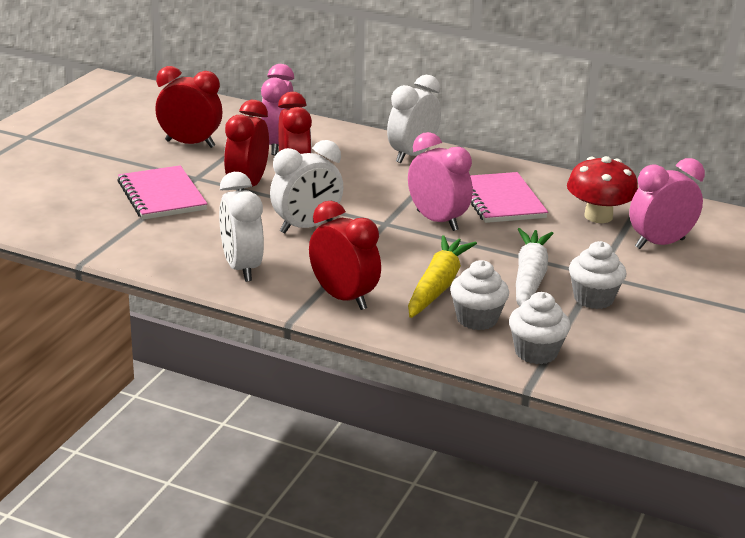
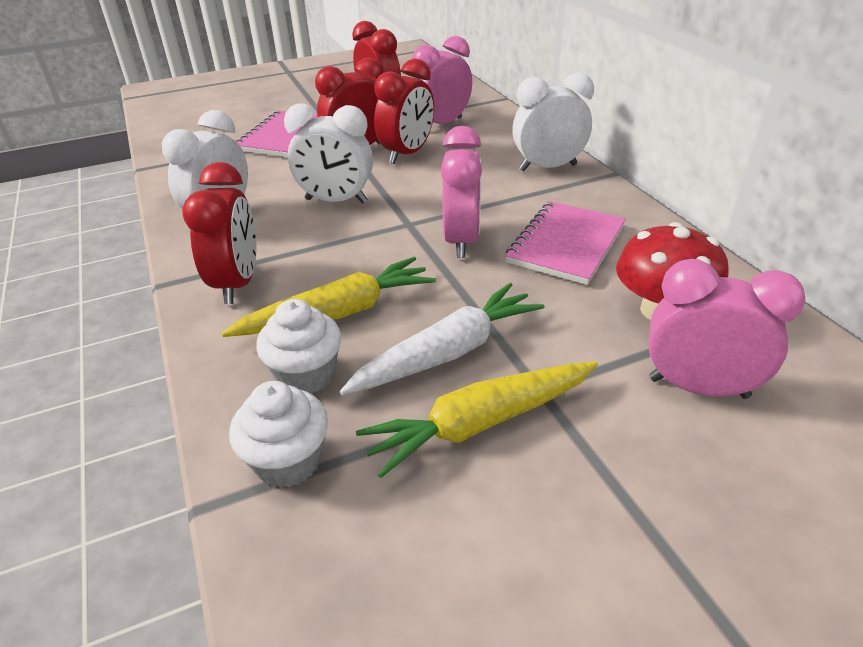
camera: 45 degrees right, 10 degrees up
(593, 298) = (480, 423): white cupcake -> yellow carrot

